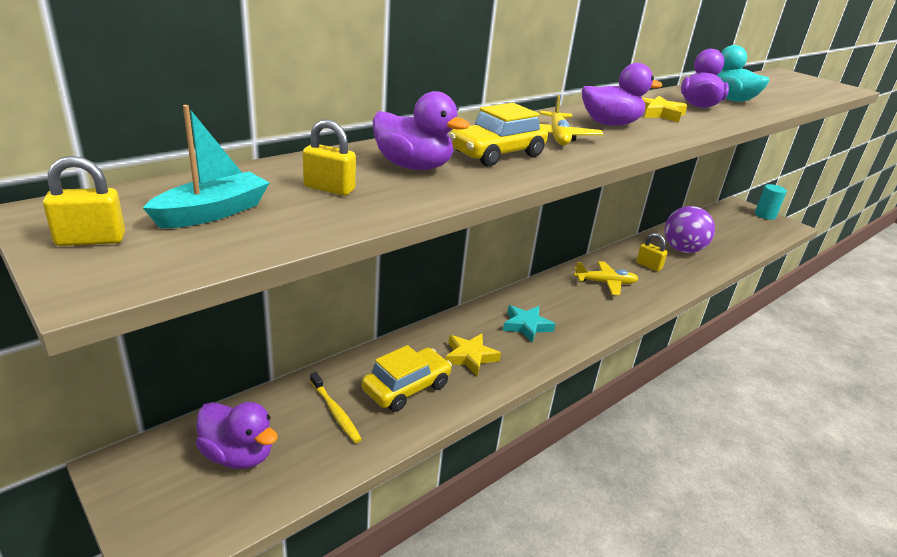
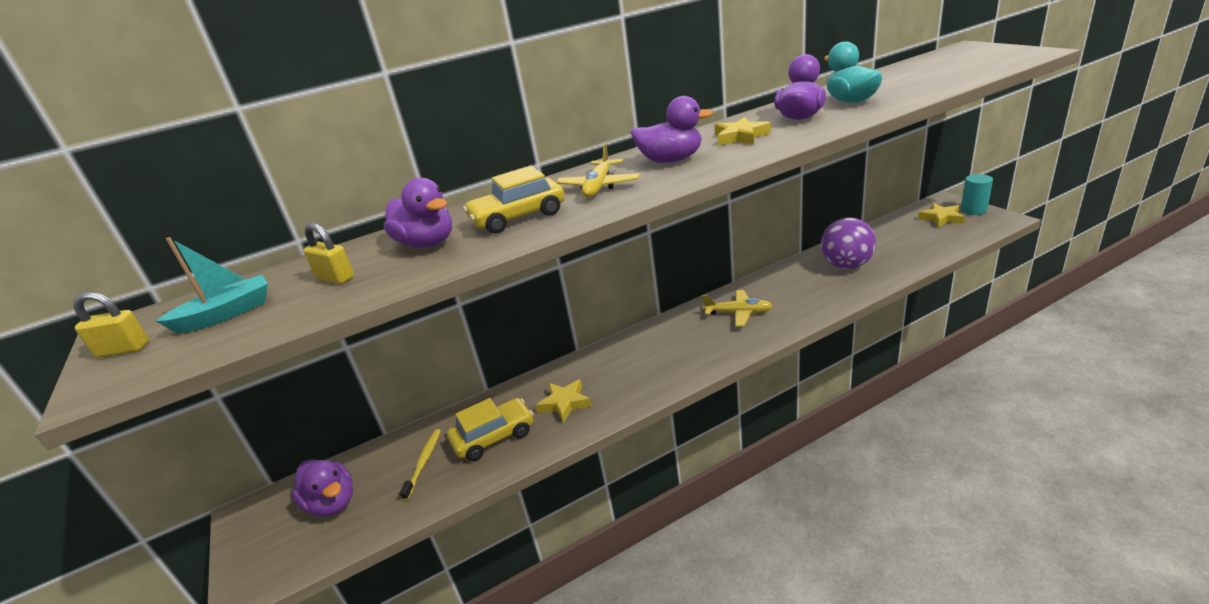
camera: 20 degrees right, 0 degrees up
(335, 412) = (423, 462): yellow toothbrush -> yellow toothbrush turned 150 degrees counterclockwise
(526, 326) = (634, 367): turquoise star -> none
(648, 266) = (797, 288): yellow padlock -> none
(743, 219) = (941, 218): none -> yellow star

